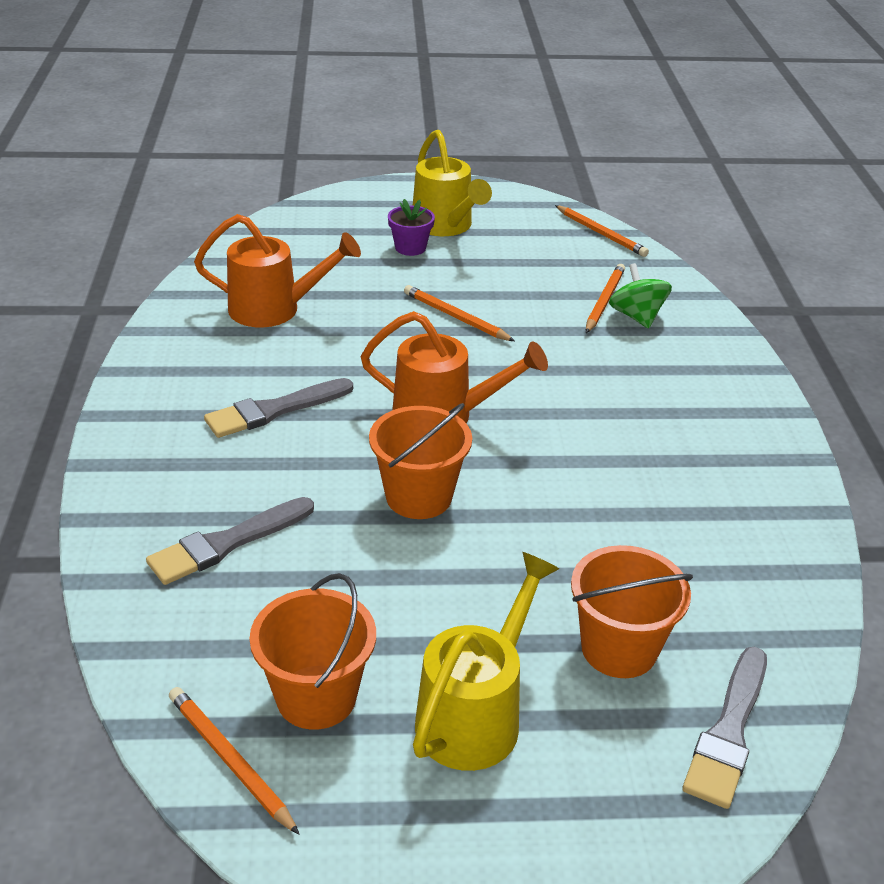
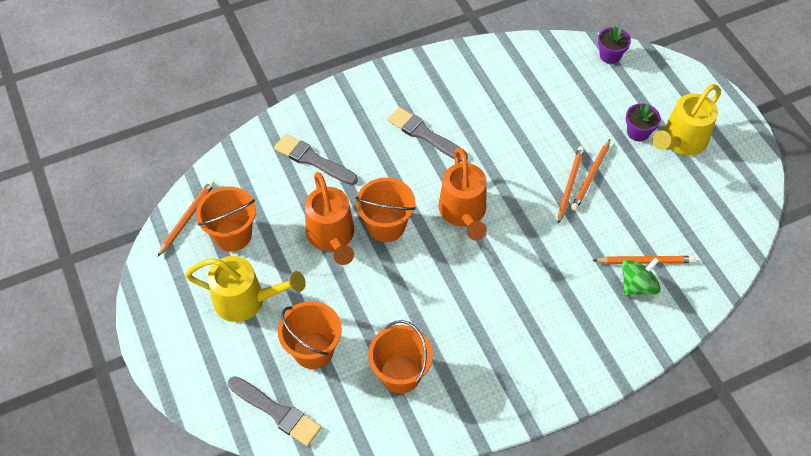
camera: 70 degrees right, 20 degrees up
(275, 229) = (610, 55): none -> purple flower pot
(275, 309) = (520, 94): orange watering can -> orange watering can (332, 237)
(600, 233) = (739, 235): orange pencil -> orange pencil (590, 176)
(698, 558) = (400, 374): none -> orange bucket
(728, 732) = (277, 412): grey brush -> grey brush turned 150 degrees counterclockwise

